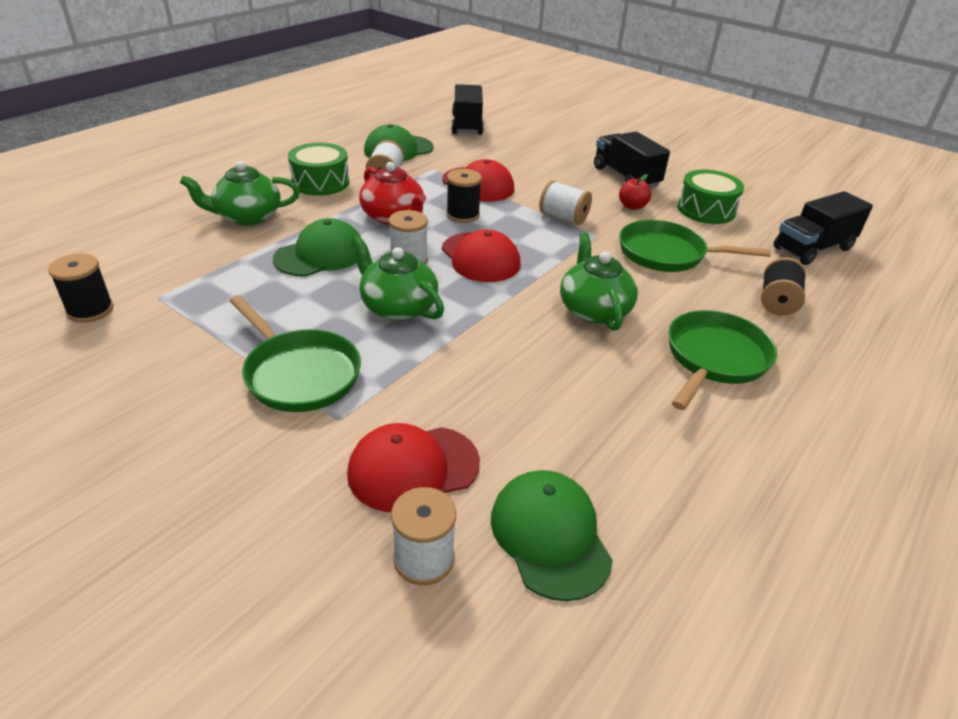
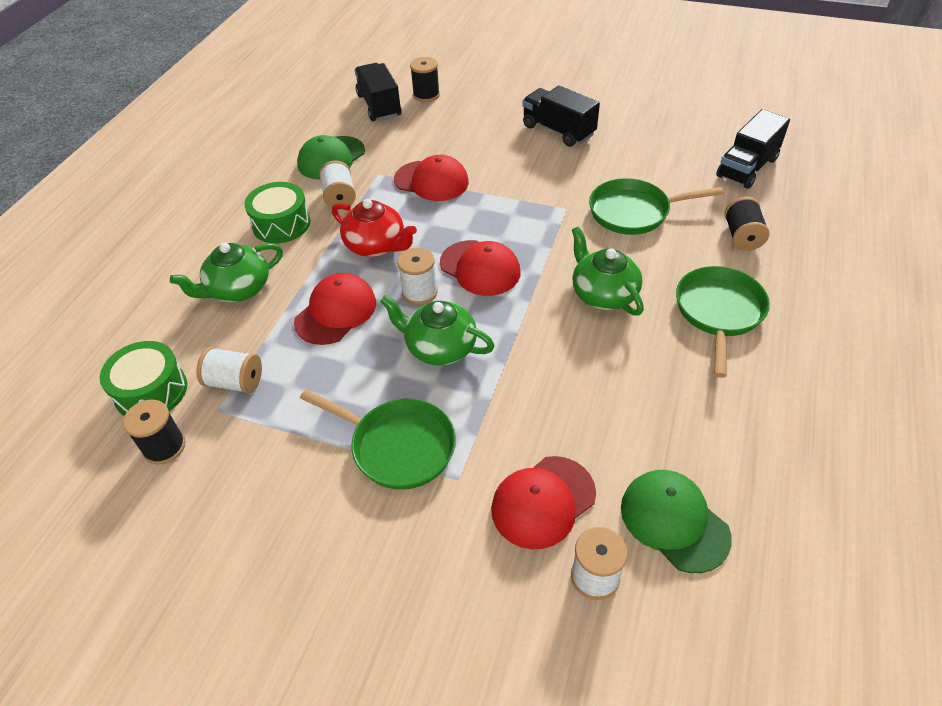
camera: 15 degrees left, 10 degrees up
(320, 255) = (336, 312): green cap -> red cap
(463, 215) = (437, 222): black spool -> black spool (426, 95)
(563, 217) = (527, 197): white spool -> white spool (235, 382)
(632, 206) = (580, 165): red apple -> none
(706, 210) = (643, 149): green drum -> green drum (151, 391)

